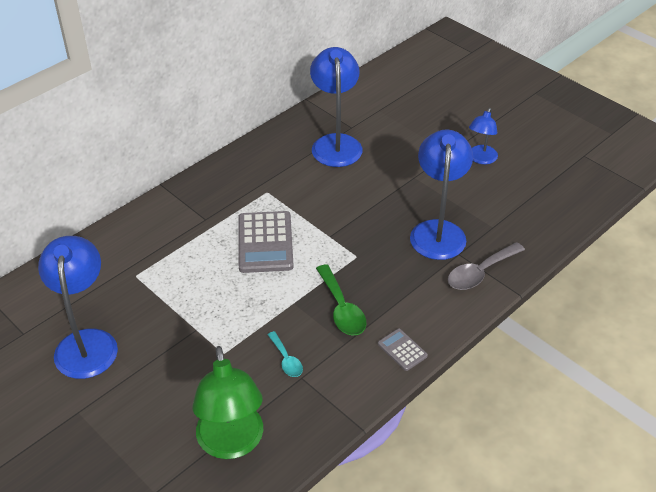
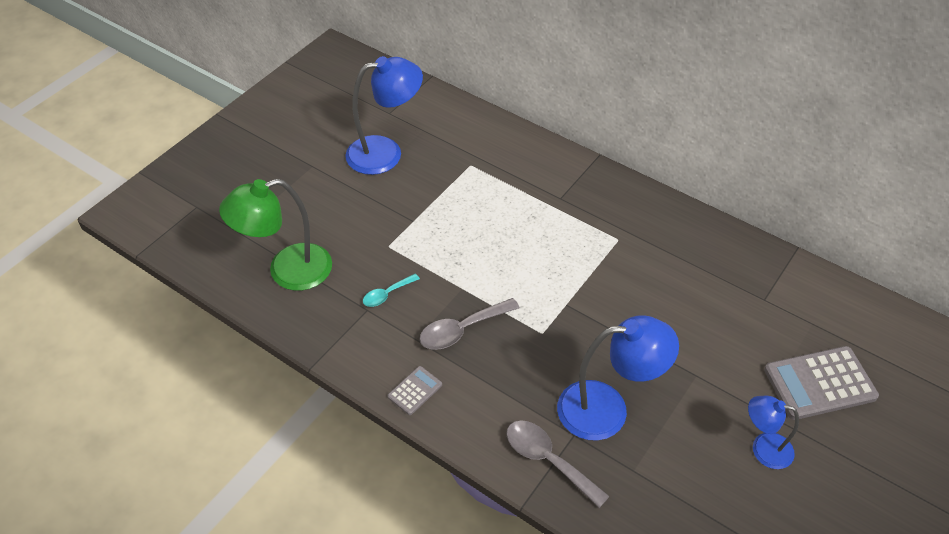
camera: 80 degrees right, 5 degrees up
(265, 242) = (540, 251): grey calculator -> grey calculator (819, 383)
(336, 143) = (727, 288): blue lamp -> none
(341, 308) = (462, 329): green spoon -> grey spoon

